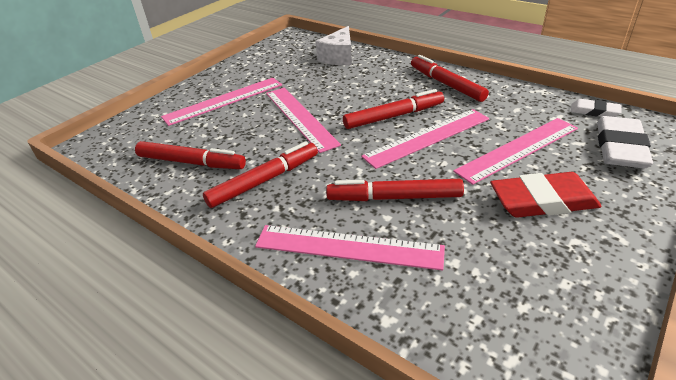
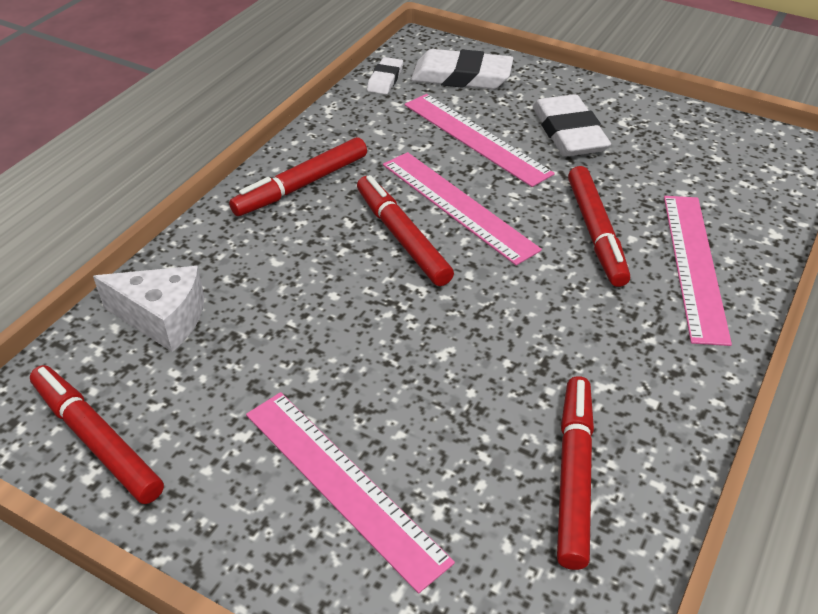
camera: 100 degrees left, 5 degrees up
(264, 180) = (597, 362): red marker -> red marker (96, 440)
(300, 117) = (410, 347): pink ruler -> none
(542, 200) = (569, 132): red eraser -> white eraser

